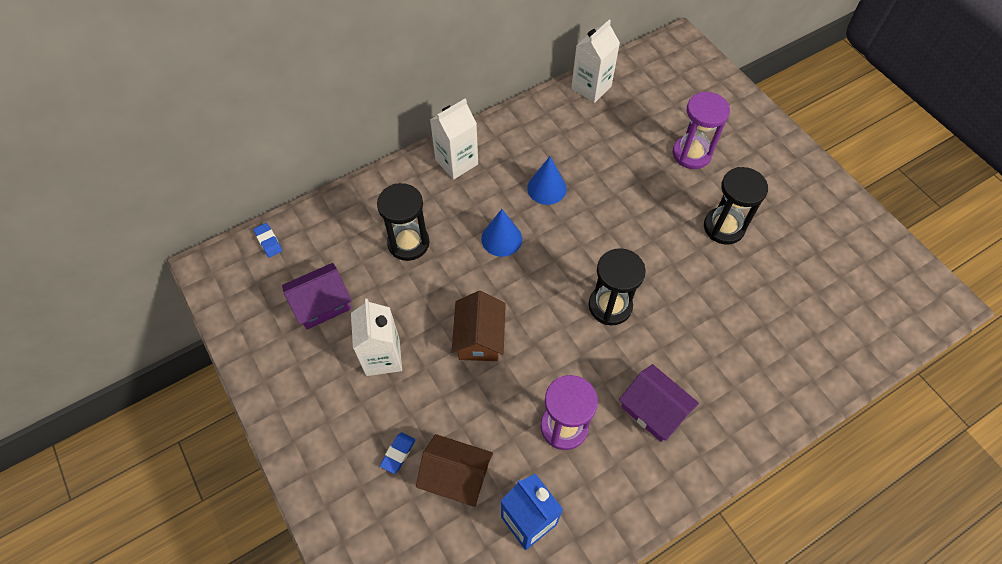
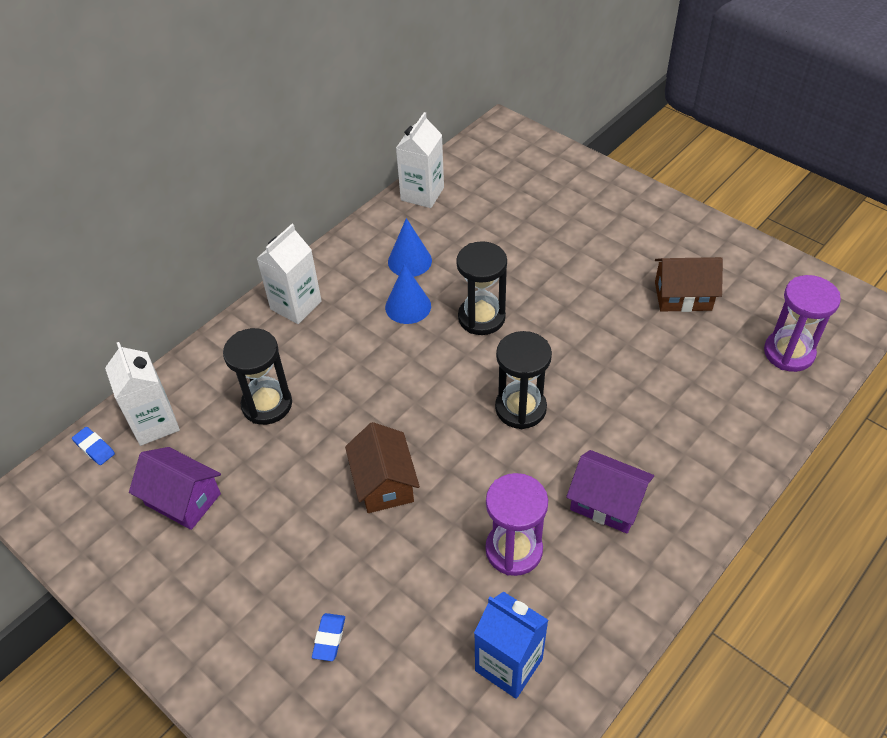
camera: 15 degrees left, 10 degrees down
(322, 304) = (183, 499): purple house -> purple house turned 75 degrees clockwise
(382, 357) = (275, 536): white carton -> white carton (154, 423)
(456, 476) = (407, 642): brown house -> brown house (683, 296)
(501, 239) = (374, 371): blue cone -> blue cone (409, 261)
(691, 154) = (553, 233): purple hourglass -> purple hourglass (789, 353)
(724, 227) = (614, 296): black hourglass -> black hourglass (481, 317)

